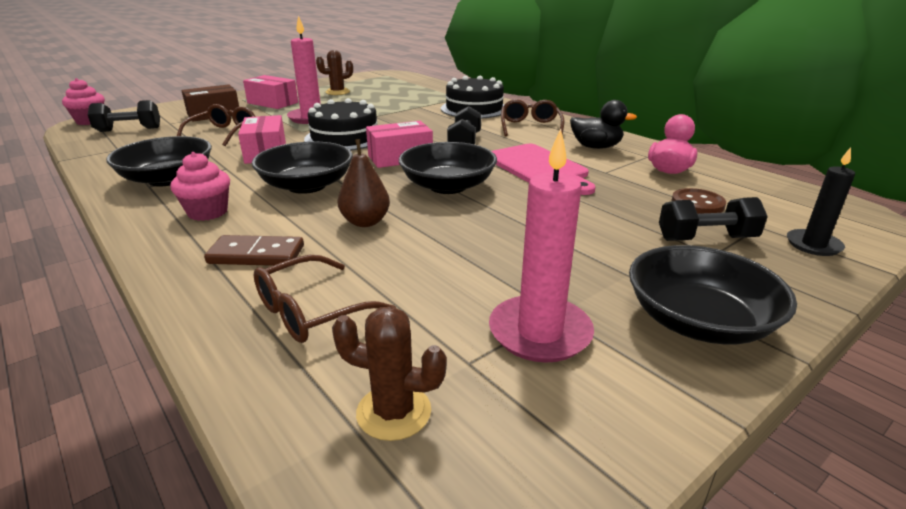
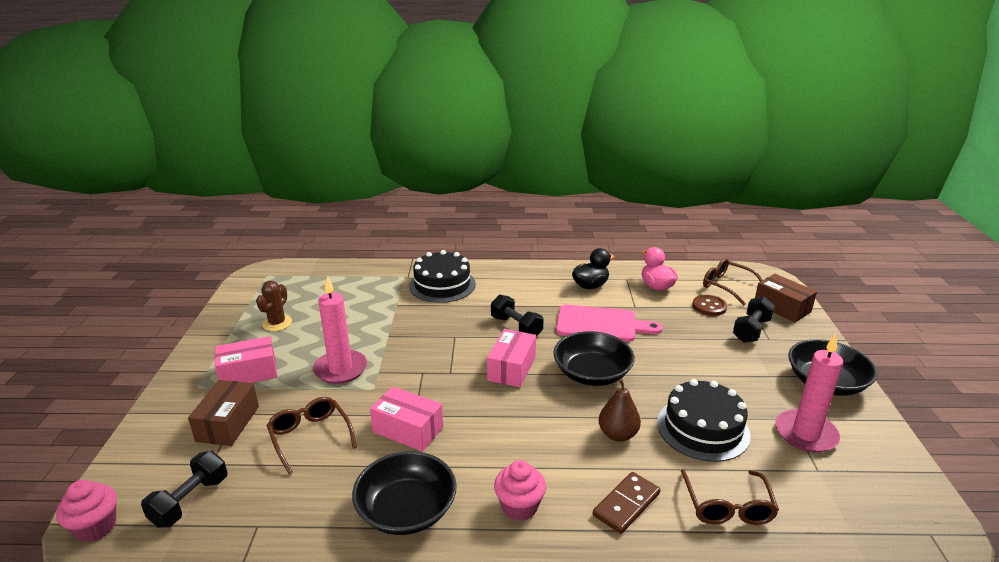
camera: 50 degrees left, 0 degrees up
(307, 185) = (518, 435): black bowl -> none
(344, 137) = (426, 374): black cake -> black cake (702, 428)
(393, 412) = (846, 514): brown cactus -> none
(530, 126) = (518, 285): brown glasses -> brown glasses (726, 286)
(813, 245) = (782, 307): black candle -> brown box

